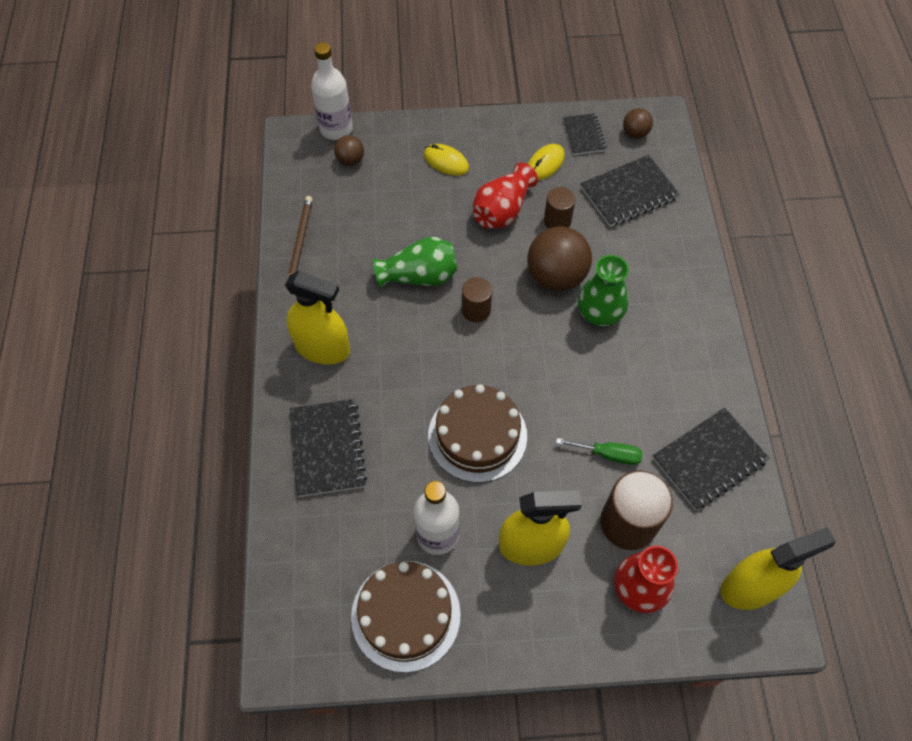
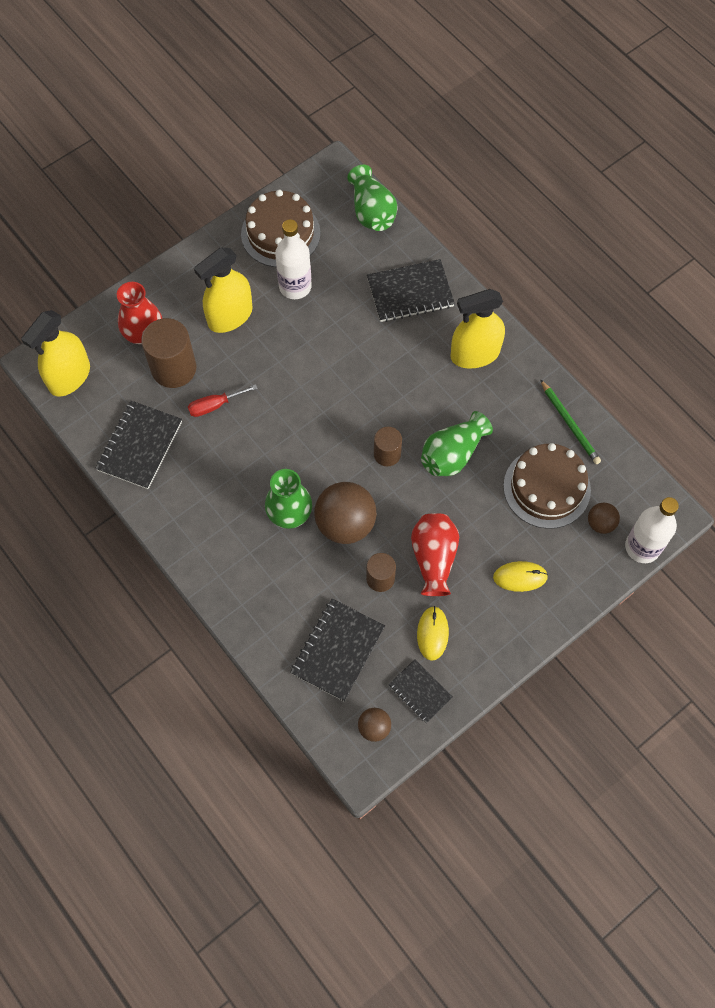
camera: 145 degrees right, 5 degrees up
(285, 573) = (372, 211): none -> green vase
(300, 241) = (570, 424): brown pencil -> green pencil
(327, 449) = (410, 292): black notebook -> black notebook turned 60 degrees counterclockwise
(477, 435) = (315, 362): brown cake -> brown cake (546, 488)
(608, 454) = (214, 405): green screwdriver -> red screwdriver

